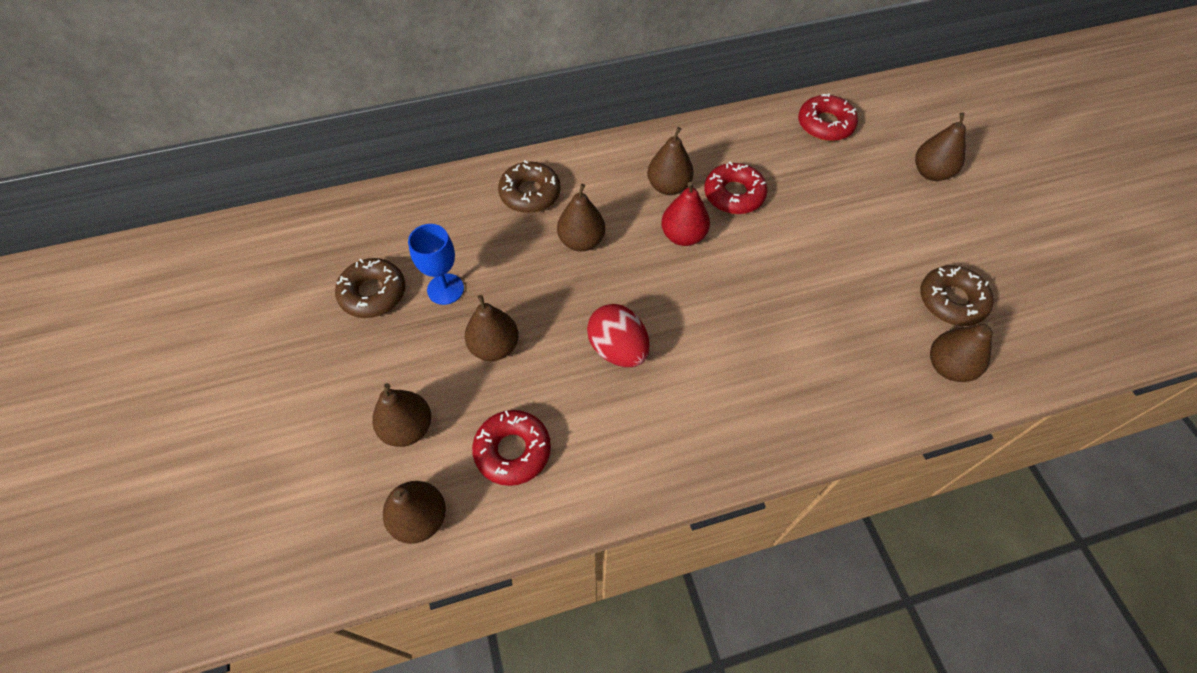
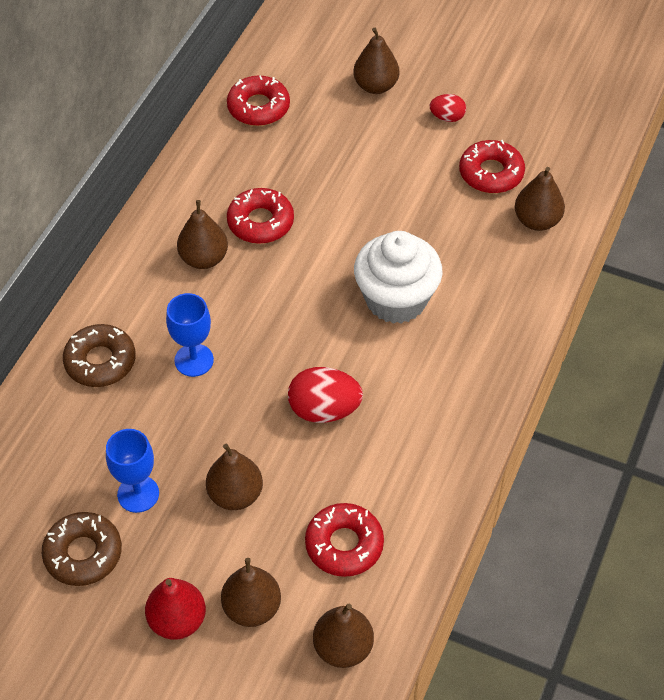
camera: 50 degrees left, 5 degrees down
(581, 241) = (194, 360): brown pear -> blue goblet
(683, 236) = (264, 287): red pear -> red pear (177, 620)
(762, 324) = (396, 299): none -> white cupcake
(951, 301) = (491, 173): brown donut -> red donut
(963, 235) = (447, 117): none -> red egg

